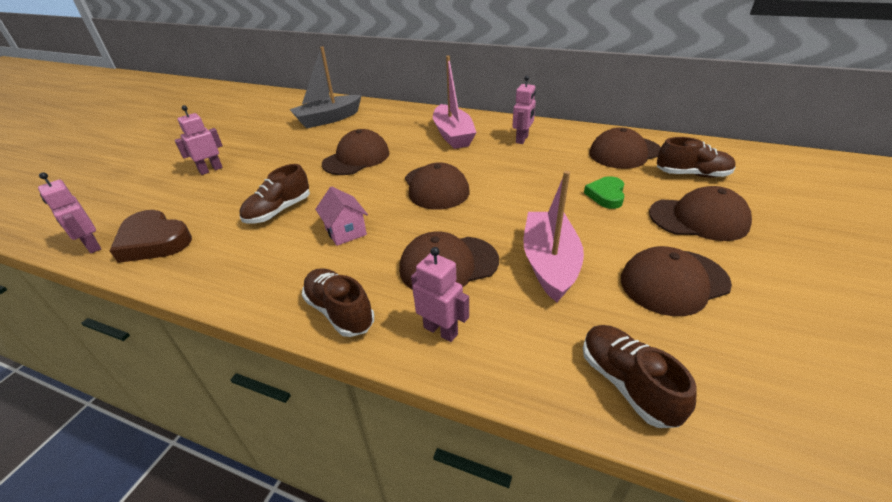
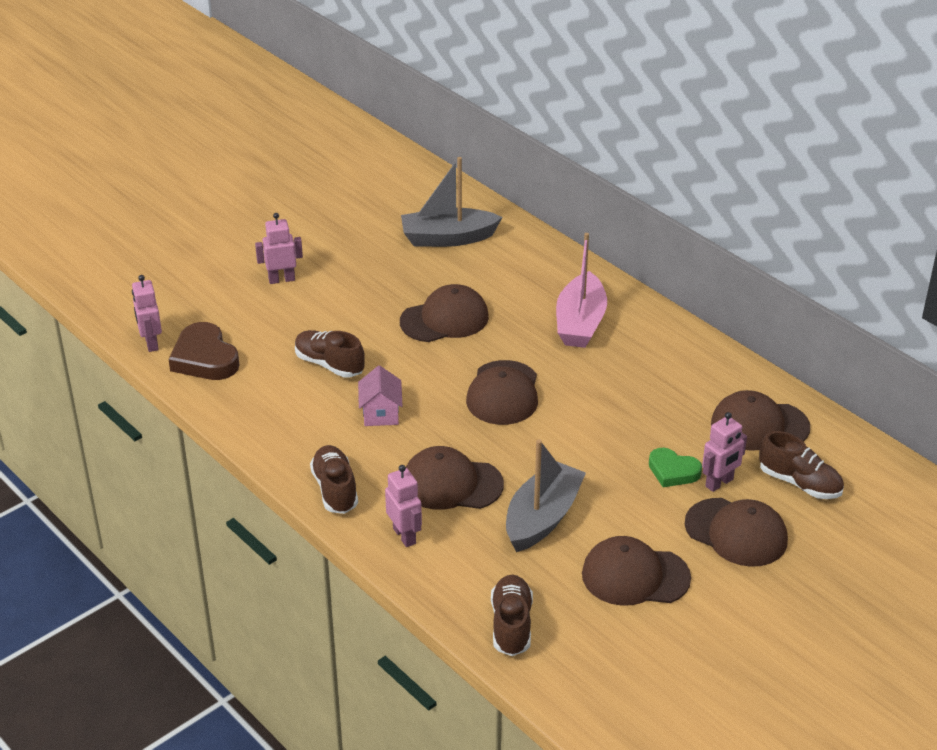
camera: 25 degrees right, 0 degrees up
(279, 211) = (329, 364): brown shoe -> brown shoe turned 60 degrees clockwise
(522, 139) = (657, 360): pink robot -> pink robot (719, 483)
(549, 263) = (542, 517): pink boat -> grey boat
(606, 195) = (673, 471): green heart -> green heart turned 105 degrees counterclockwise

